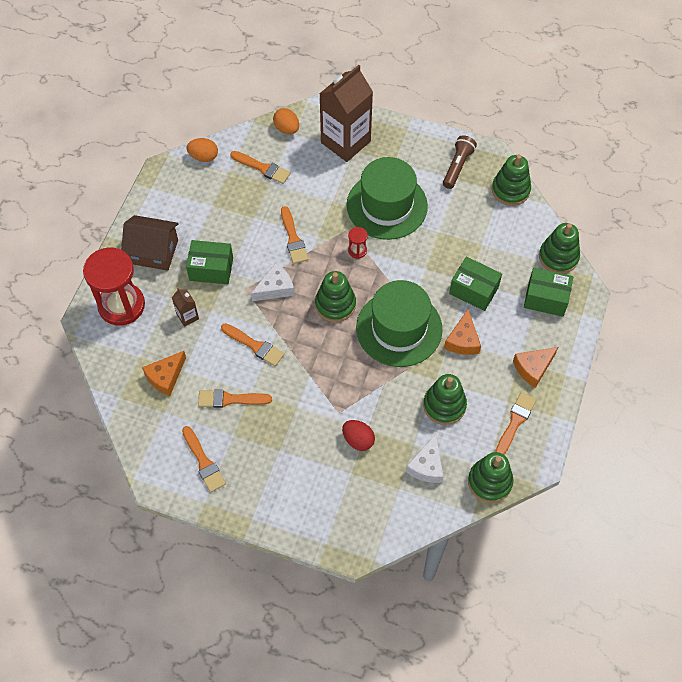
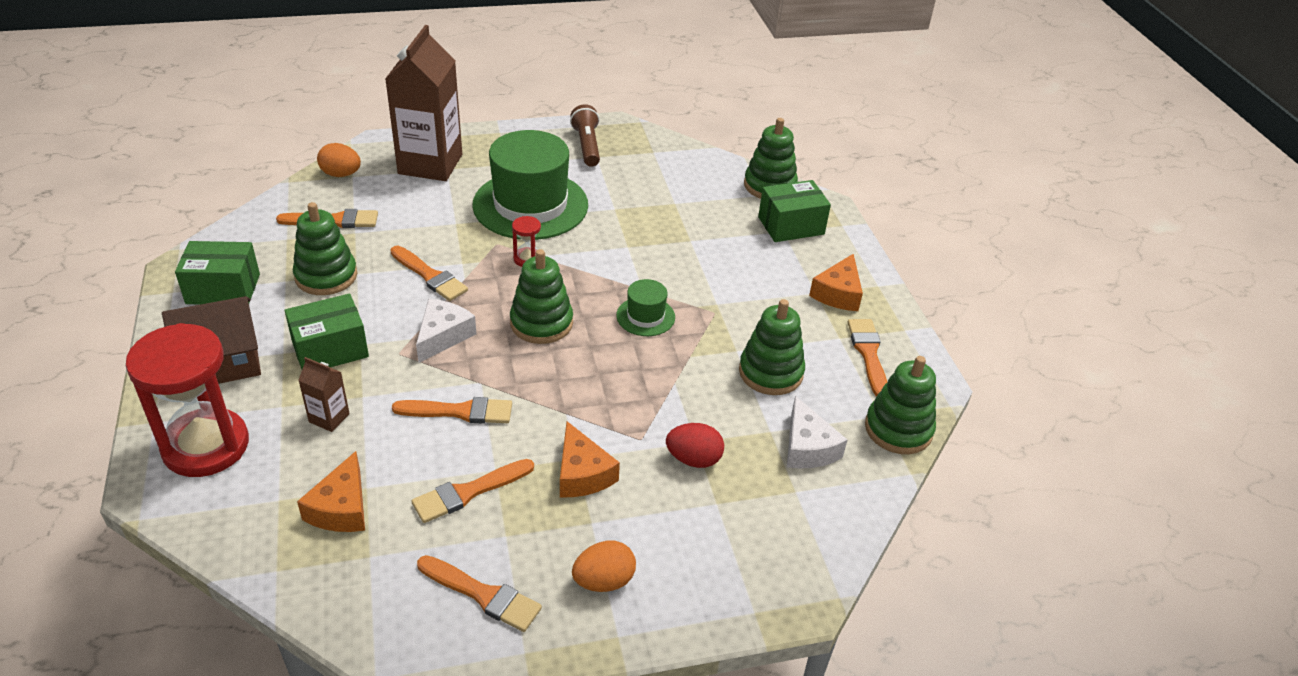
camera: 35 degrees left, 20 degrees down
(204, 157) = (237, 235): orange egg -> orange egg (604, 581)
(399, 328) = (645, 316): green hat -> green hat, size x0.46
(463, 340) = (734, 298): orange cheese -> orange cheese (582, 473)
(473, 290) = (703, 247): green box -> green box (223, 289)
(510, 190) = (665, 147): green stacking toy -> green stacking toy (326, 276)

